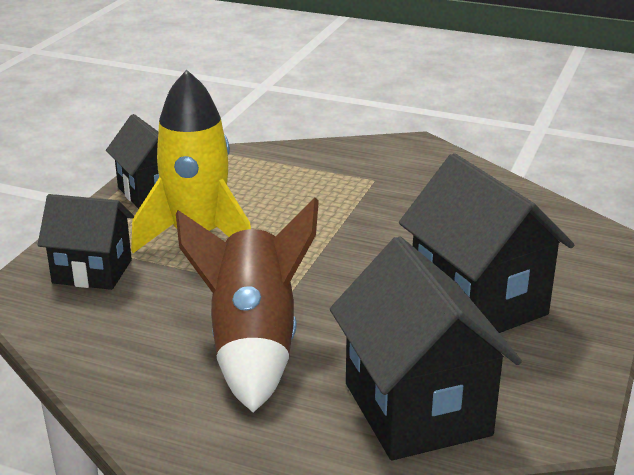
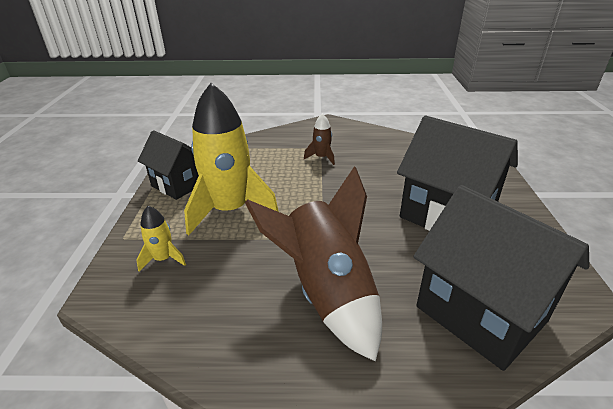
camera: 20 degrees left, 5 degrees up
(92, 271) = (163, 259): black house -> yellow rocket
(365, 194) = (321, 157): none -> brown rocket

